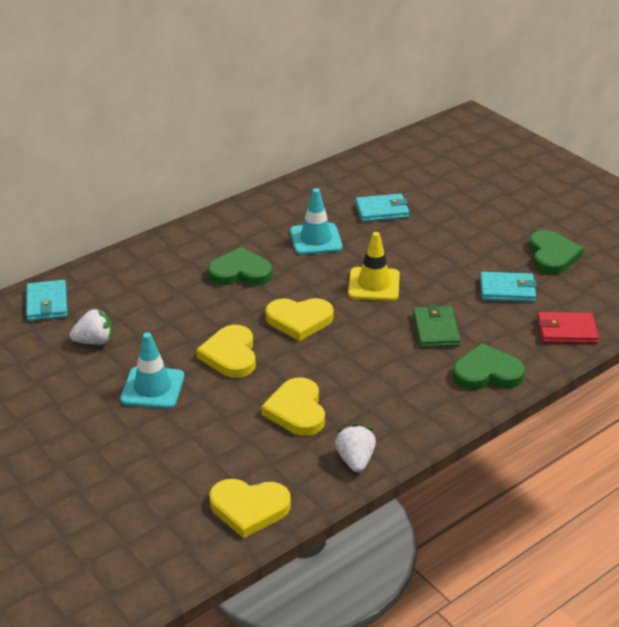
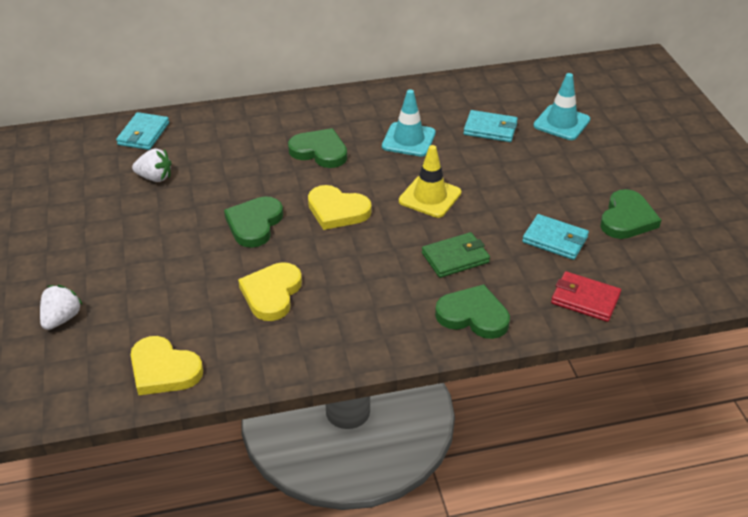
camera: 25 degrees right, 5 degrees up
(152, 388) = (169, 233): turquoise traffic cone -> turquoise traffic cone (561, 123)
(230, 355) = (254, 224): yellow heart -> green heart
(355, 460) = (287, 358): white strawberry -> white strawberry (62, 319)
(436, 330) = (455, 258): green wallet -> green wallet turned 45 degrees clockwise

